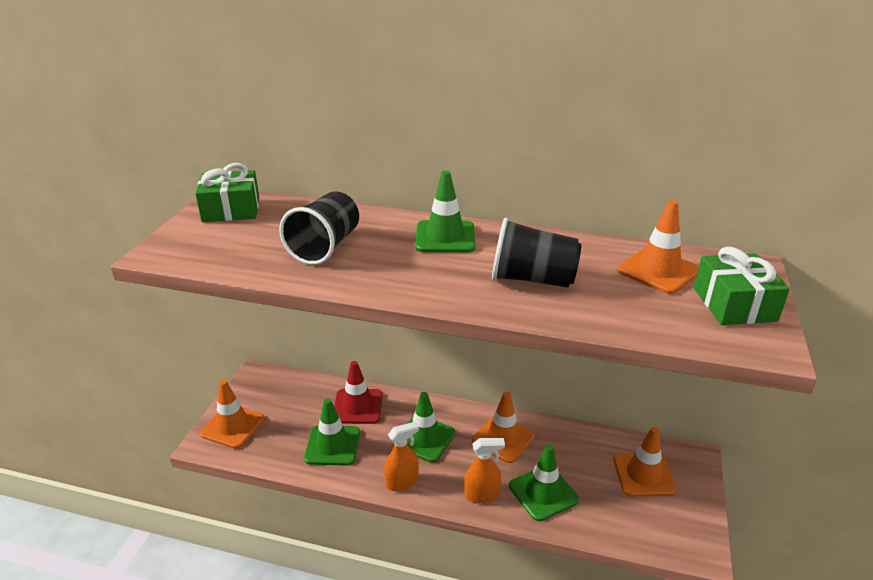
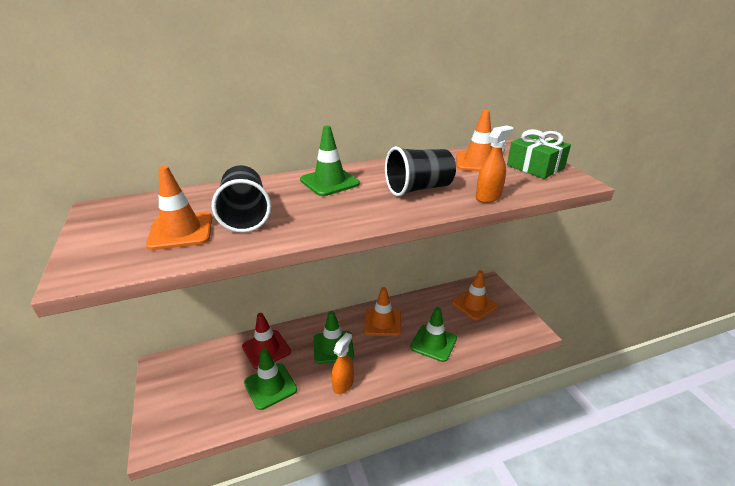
camera: 35 degrees left, 0 degrees up
(231, 210) = (119, 215): green gift -> none
(233, 426) = (171, 415): orange traffic cone -> orange traffic cone (181, 231)
(482, 495) = (400, 364): orange spray bottle -> orange spray bottle (488, 197)

